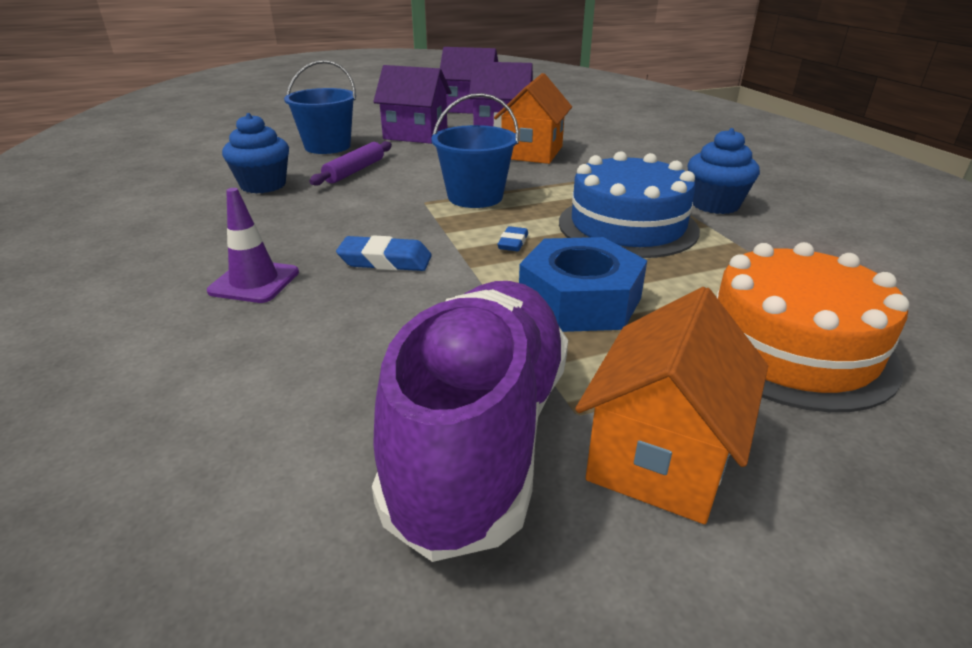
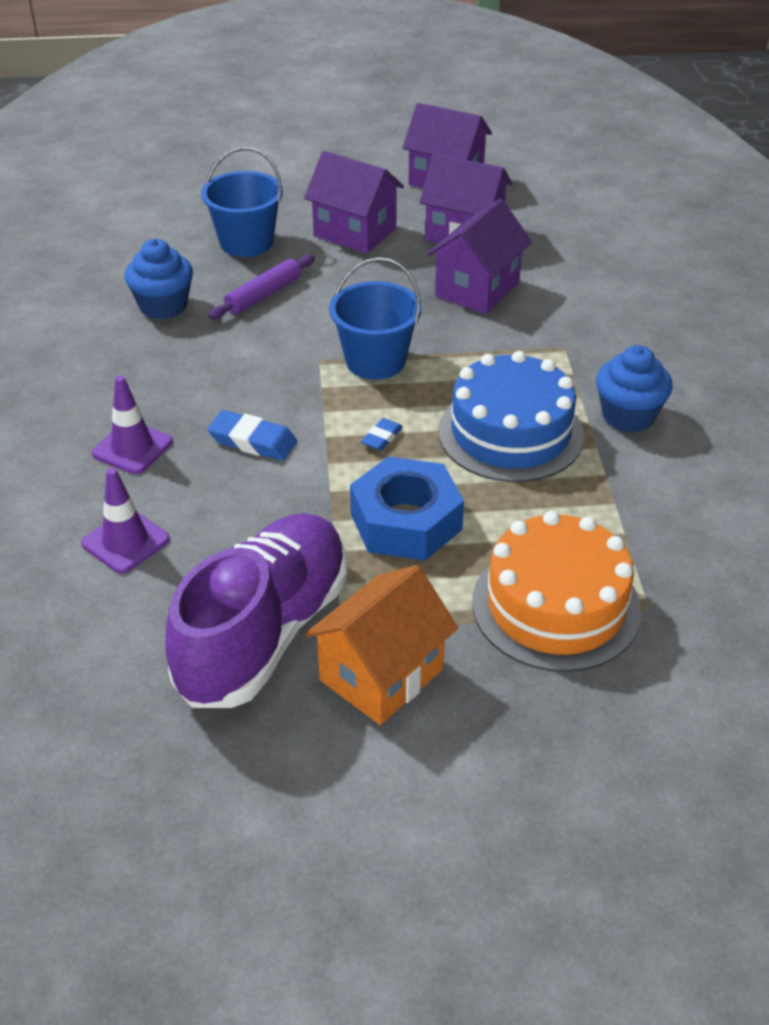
camera: 15 degrees right, 10 degrees up
(264, 366) = (125, 541): none -> purple traffic cone
(532, 152) = (477, 289): orange house -> purple house

